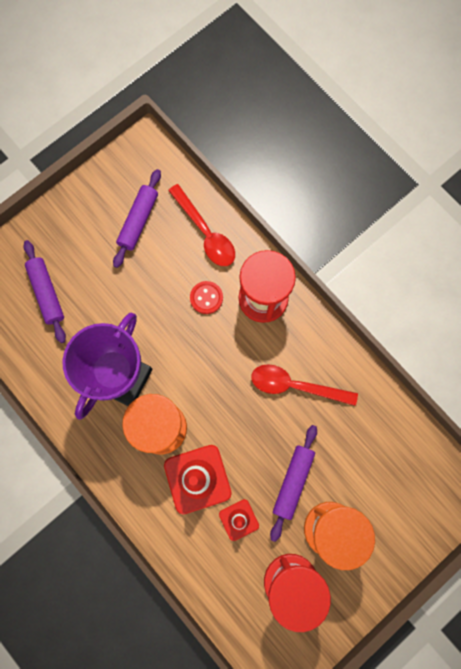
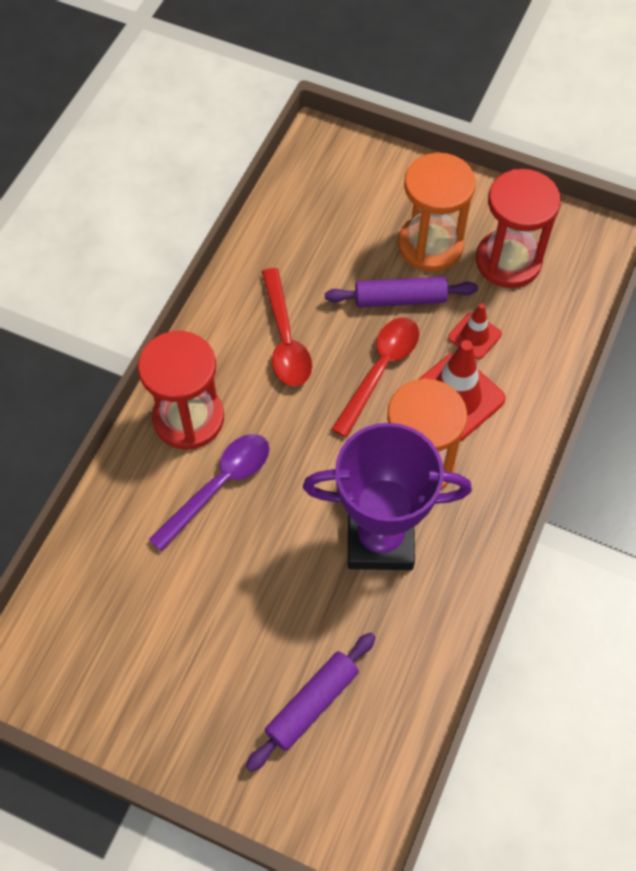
camera: 115 degrees left, 15 degrees down
(138, 221) = (143, 627): purple rolling pin -> none
(205, 232) = (124, 528): red spoon -> red spoon (380, 370)
(206, 298) = (219, 486): red button -> purple spoon

